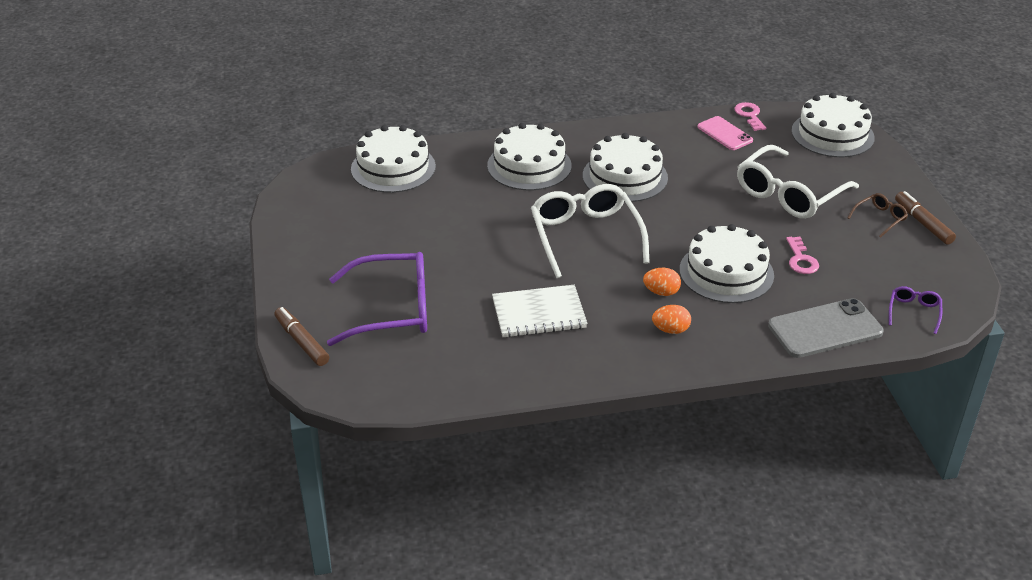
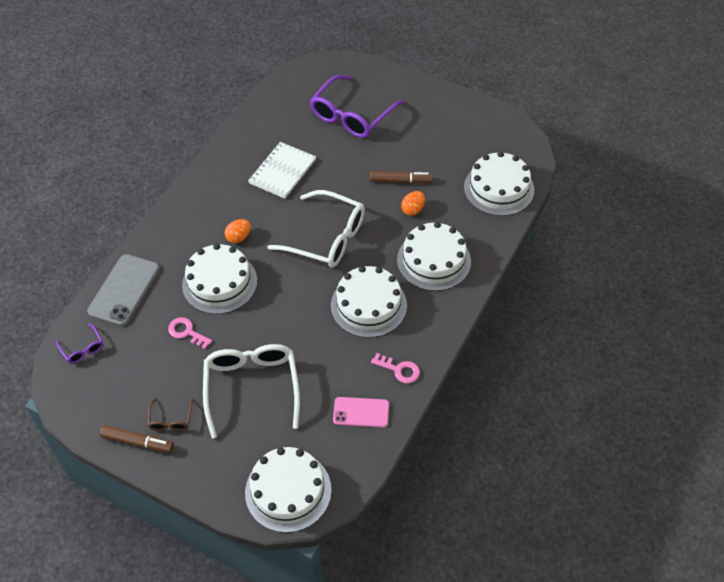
camera: 130 degrees right, 15 degrees up
(302, 342) = (363, 71): brown marker -> brown marker (400, 181)
(670, 330) = (206, 218): orange egg -> orange egg (413, 210)
(749, 115) = (369, 453): pink key -> pink key (399, 370)

